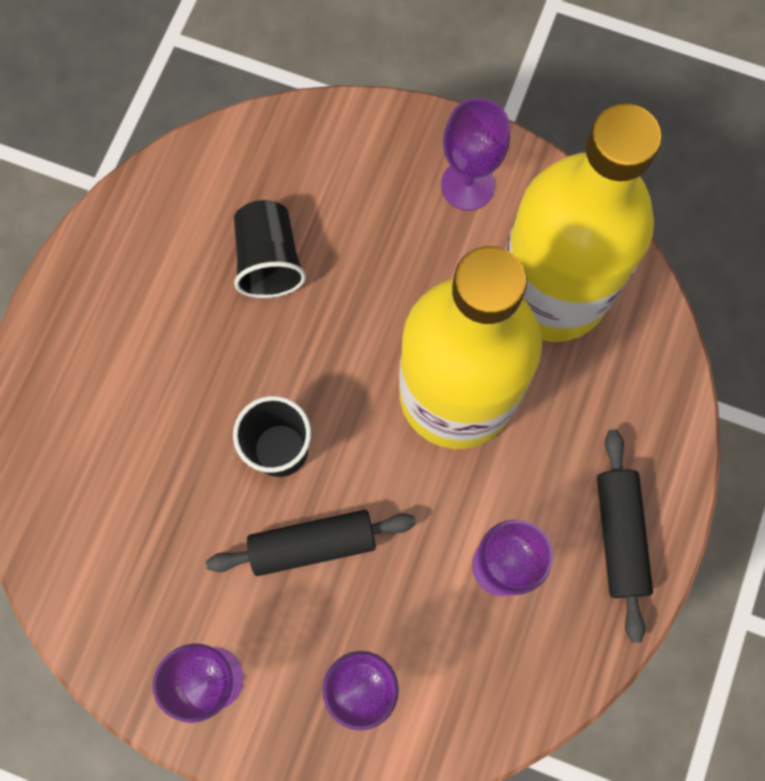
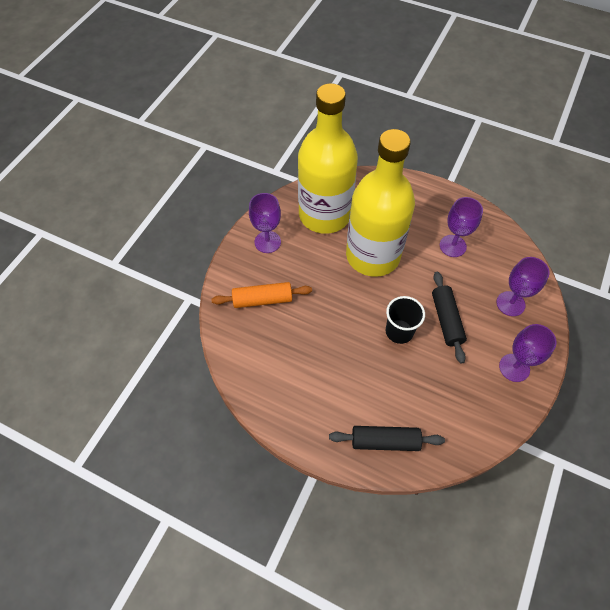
camera: 85 degrees left, 15 degrees down
(269, 260) = (297, 331): black cup -> none
(332, 191) = (262, 299): none -> orange rolling pin
(619, 535) = (437, 203): black rolling pin -> black rolling pin (385, 441)

